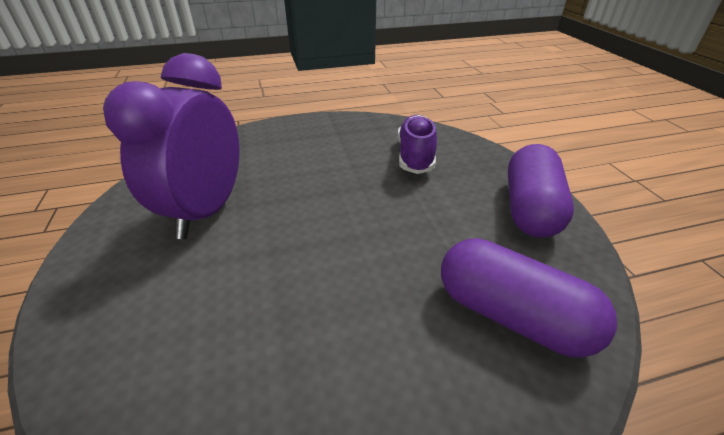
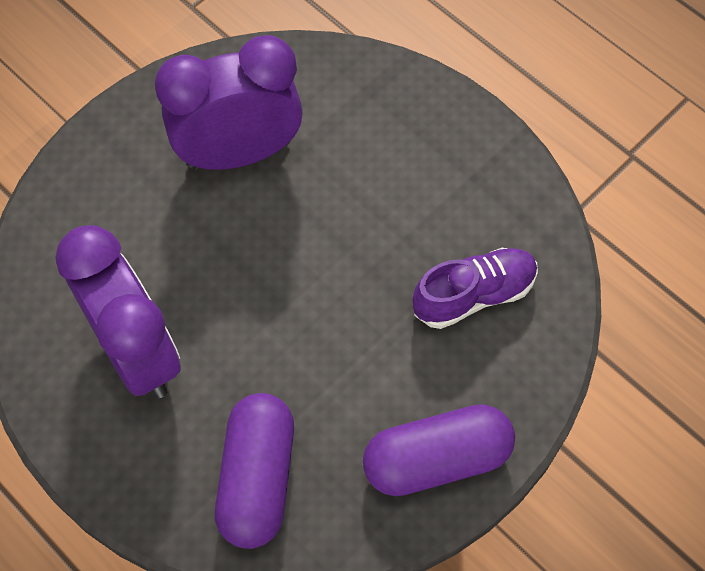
camera: 60 degrees right, 25 degrees up
(319, 358) = (137, 352): none -> purple clock

